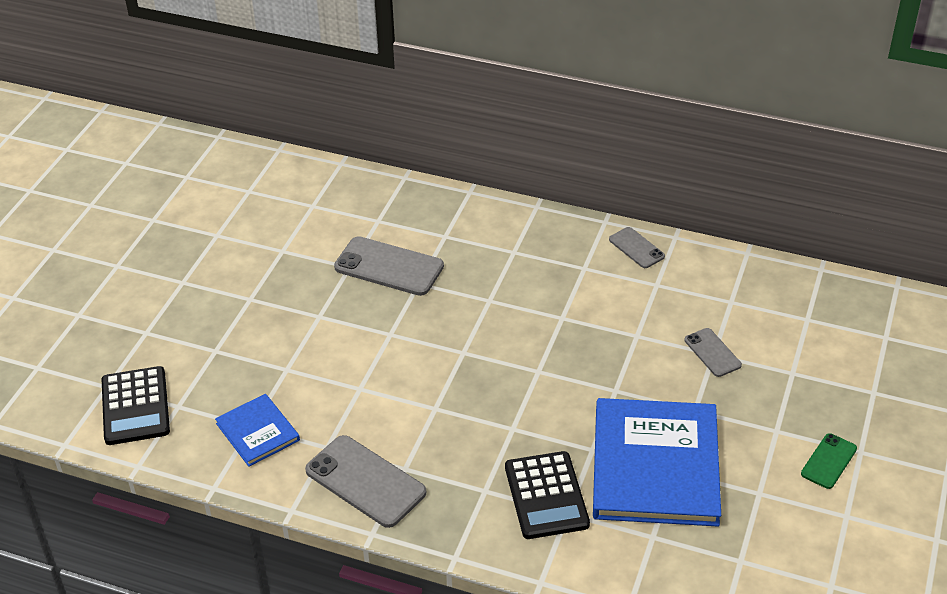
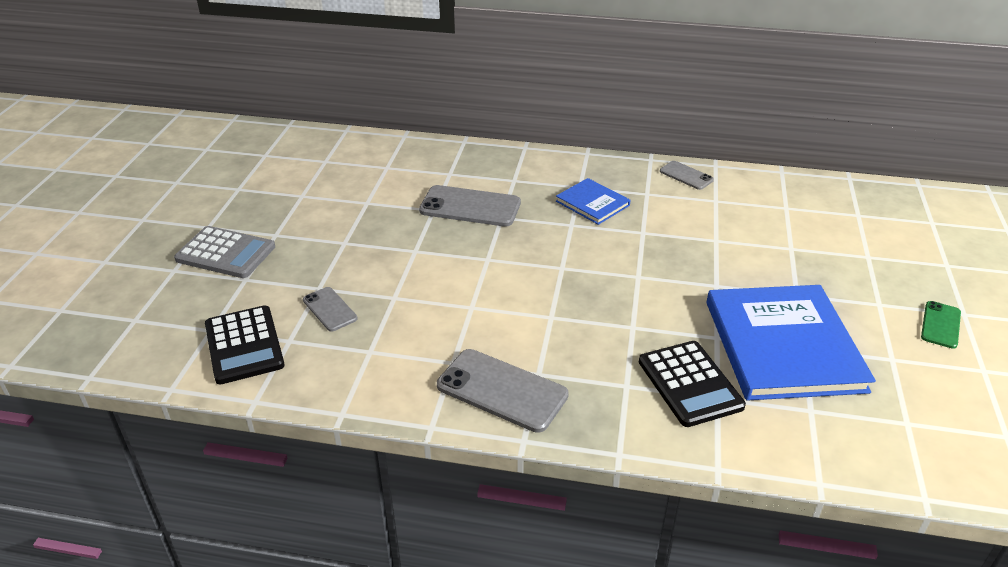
camera: 10 degrees left, 5 degrees down
(131, 300) = (226, 253): none -> grey calculator
(258, 432) = (378, 356): blue book -> blue book (592, 203)
(712, 353) = (790, 247): grey phone -> grey phone (330, 309)

